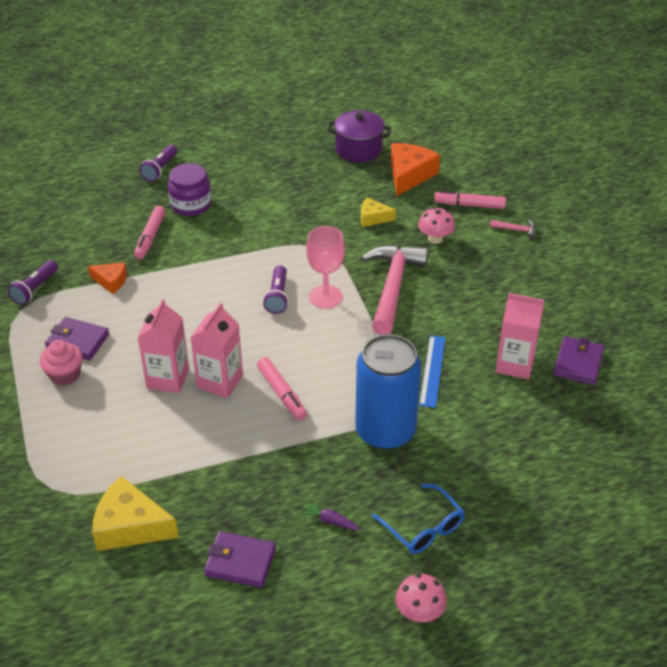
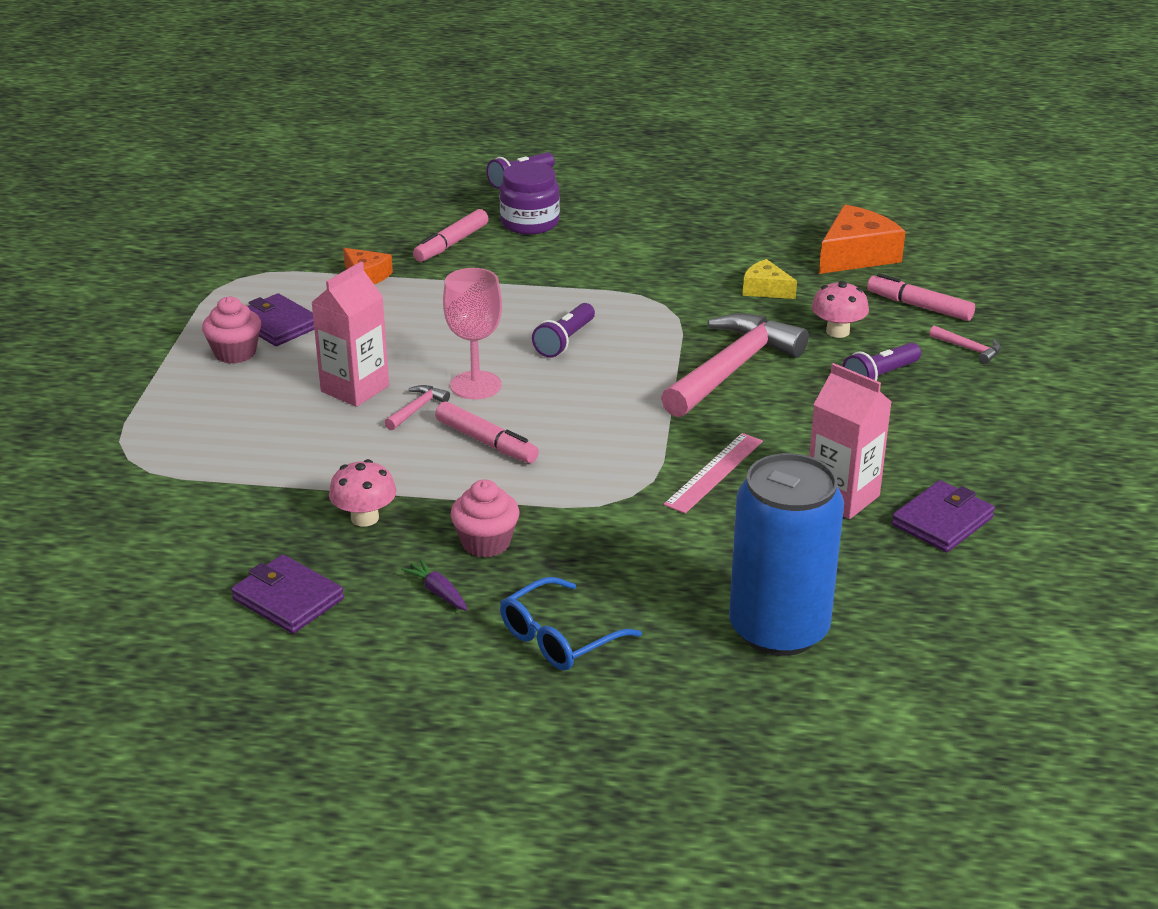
camera: 25 degrees right, 10 degrees down
(35, 289) = (270, 262): purple flashlight -> purple flashlight (880, 377)
(130, 526) = (186, 522): yellow cheese -> none
(220, 382) = (417, 409): pink carton -> pink hammer
(282, 393) = (486, 442): pink marker -> pink marker turned 45 degrees counterclockwise
(325, 297) = (629, 357): pink goblet -> pink goblet (475, 385)
(333, 472) = (486, 542): none -> pink cupcake
(358, 149) = (805, 213): purple pot -> none
(385, 431) = (593, 519): blue can -> blue can (778, 629)
(419, 612) = (477, 728): pink mushroom -> pink mushroom (365, 518)
(423, 527) = (559, 638): blue glasses -> blue glasses turned 60 degrees clockwise
(432, 370) = (714, 472): blue ruler -> pink ruler

